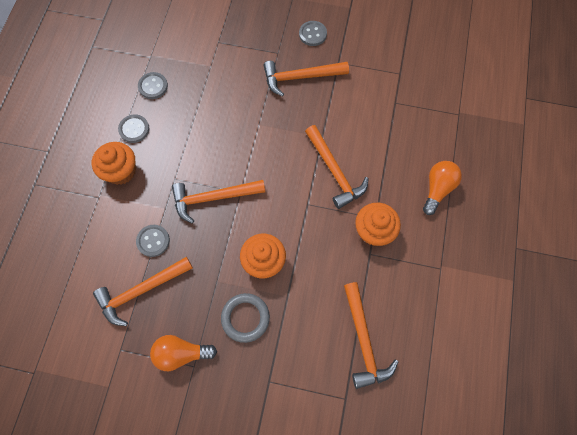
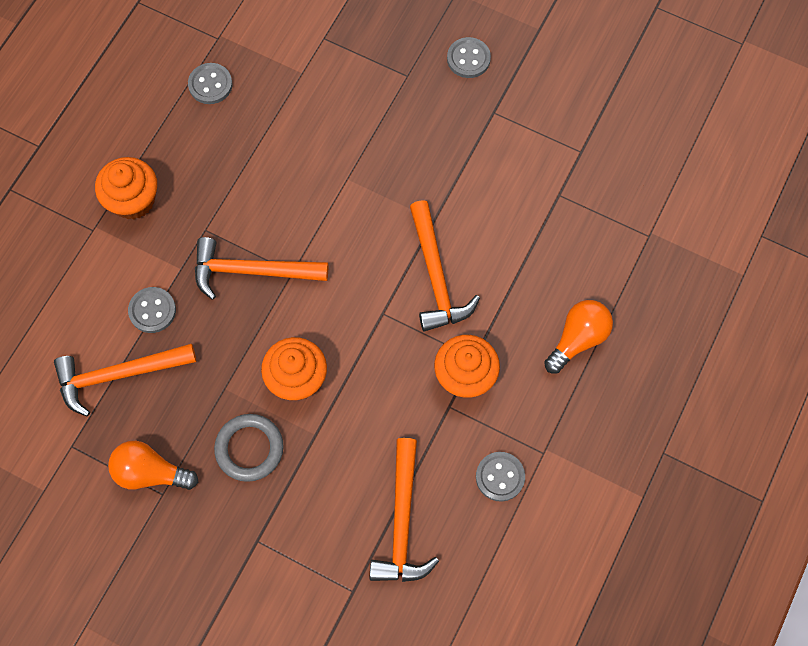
camera: 15 degrees right, 0 degrees up
(134, 129) = (167, 143): grey button -> grey button (500, 477)
(300, 77) = (429, 122): orange hammer -> none

